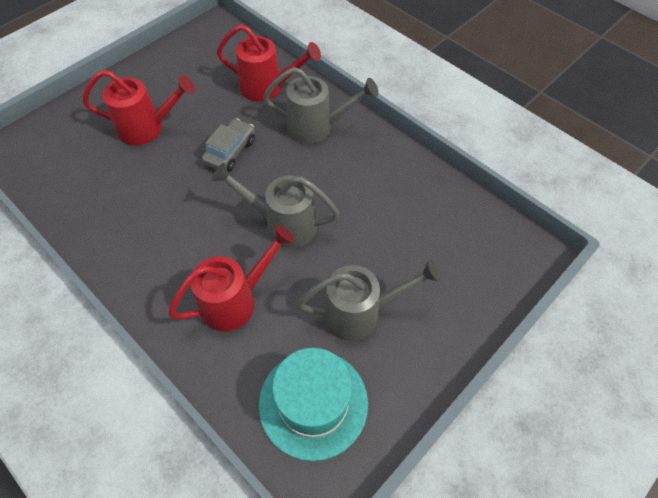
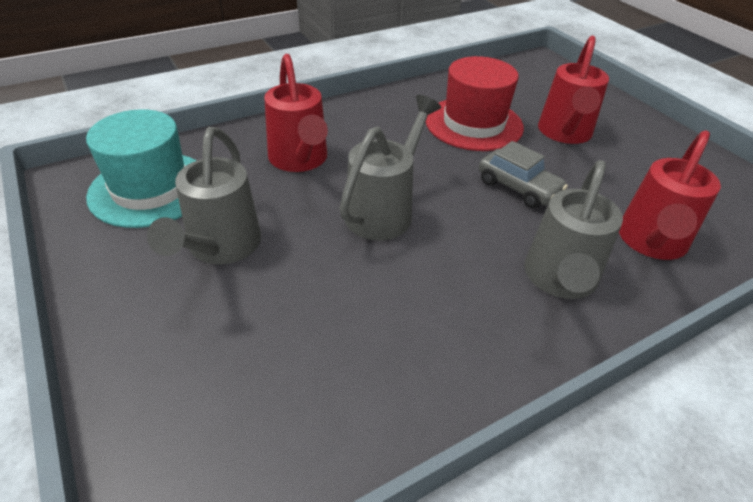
camera: 105 degrees right, 15 degrees down
(144, 187) = (473, 124): none -> red hat

